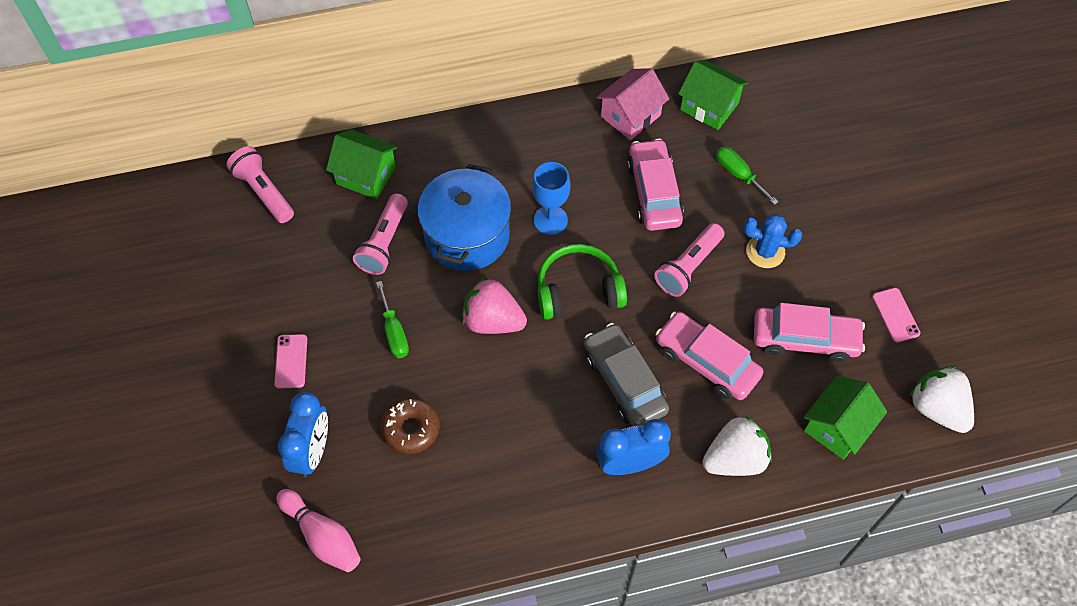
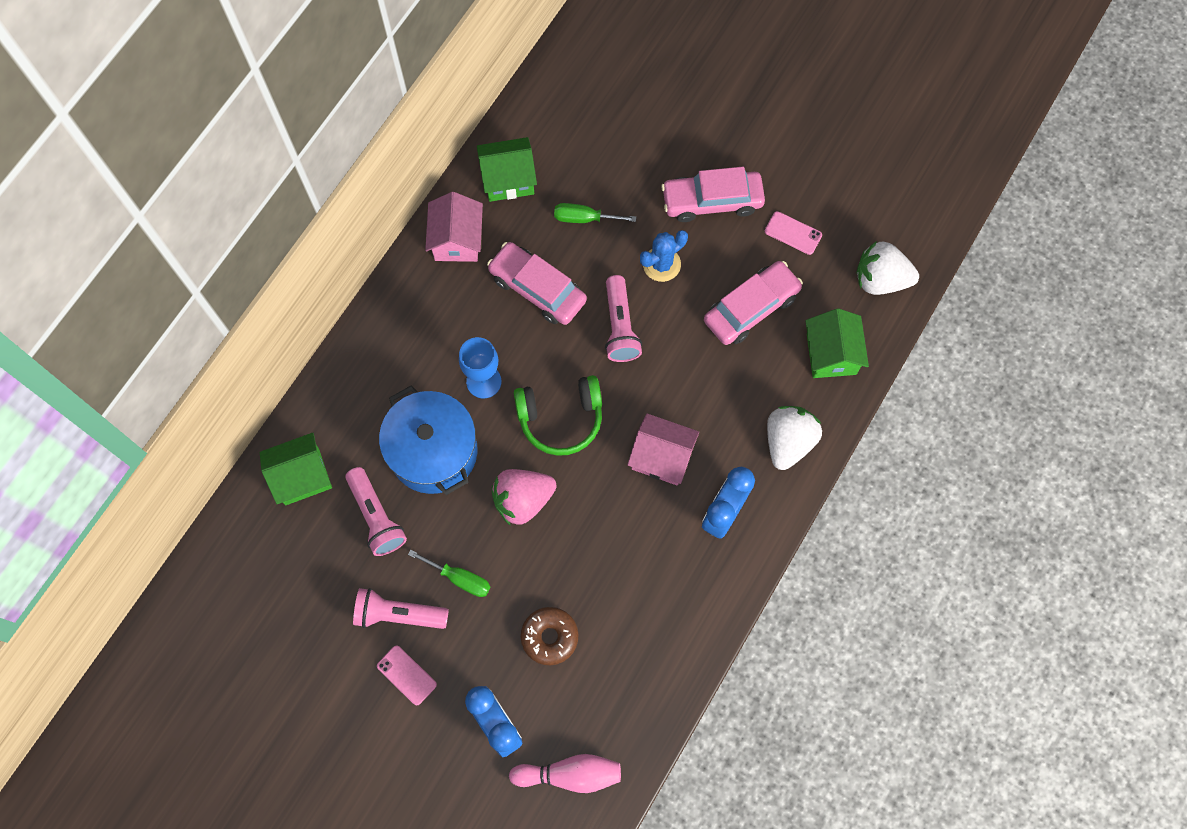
camera: 45 degrees left, 10 degrees up
(263, 192) = (233, 566): pink flashlight -> pink flashlight (398, 614)
(578, 290) = (560, 418): green headphones -> green headphones turned 135 degrees counterclockwise
(624, 382) = (661, 457): grey car -> pink house
(706, 362) = (702, 388): pink car -> pink car (712, 201)

